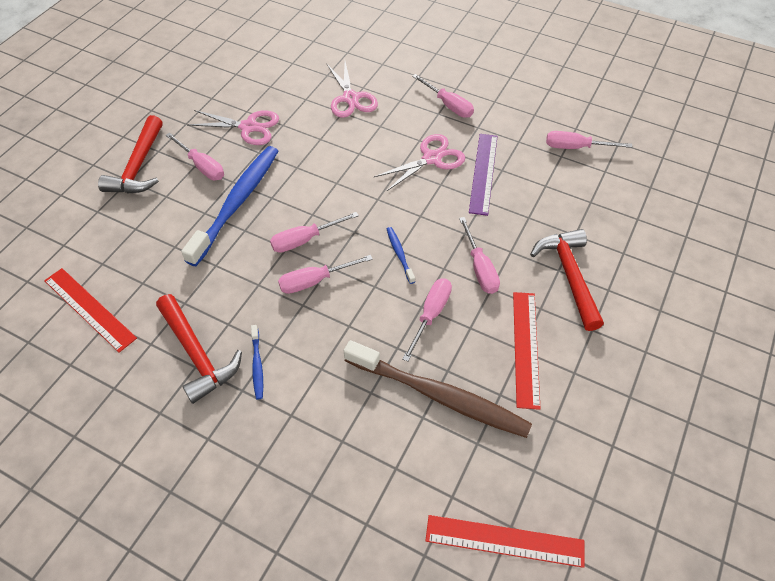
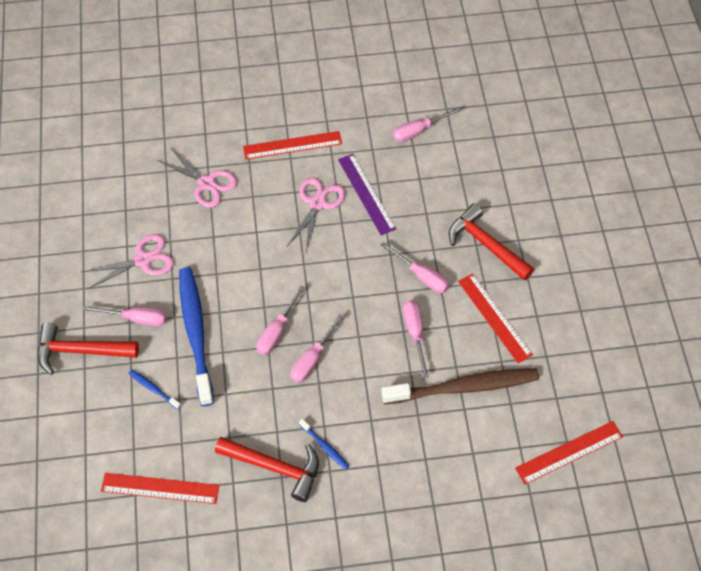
camera: 35 degrees left, 5 degrees up
(138, 166) = (81, 351): red hammer -> red hammer turned 120 degrees clockwise
(399, 254) = (357, 300): blue toothbrush -> blue toothbrush (153, 389)
(448, 105) = (292, 145): pink screwdriver -> red ruler

